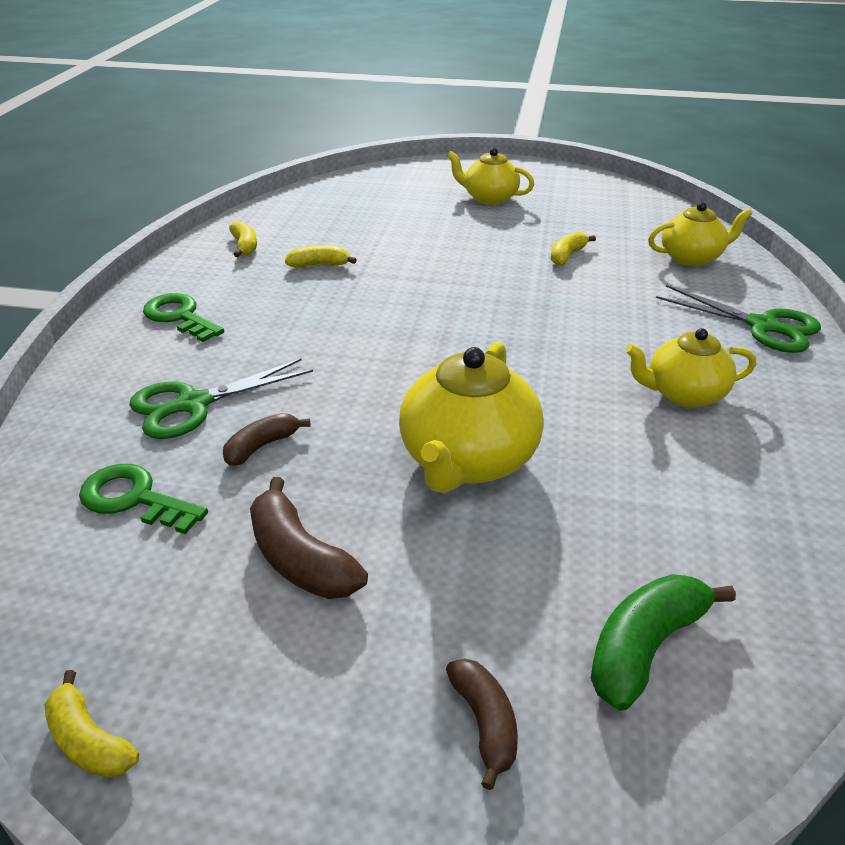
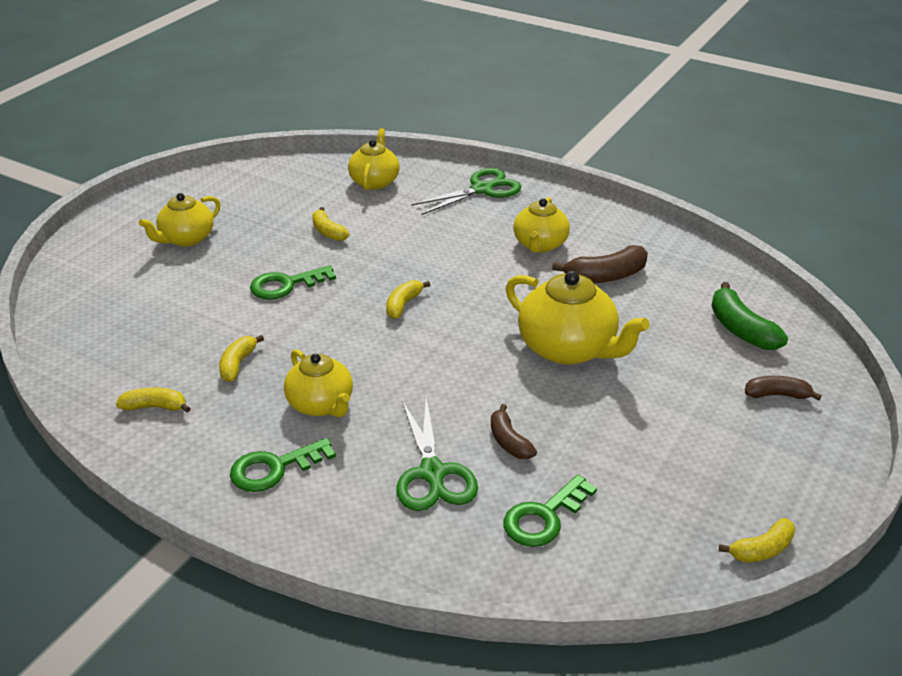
camera: 70 degrees left, 0 degrees up
(279, 318) = (321, 404): none -> yellow teapot
(300, 559) = (637, 440): brown banana -> brown banana (605, 276)
(456, 257) = (286, 285): none -> green key
(472, 325) = (403, 305): none -> yellow banana

